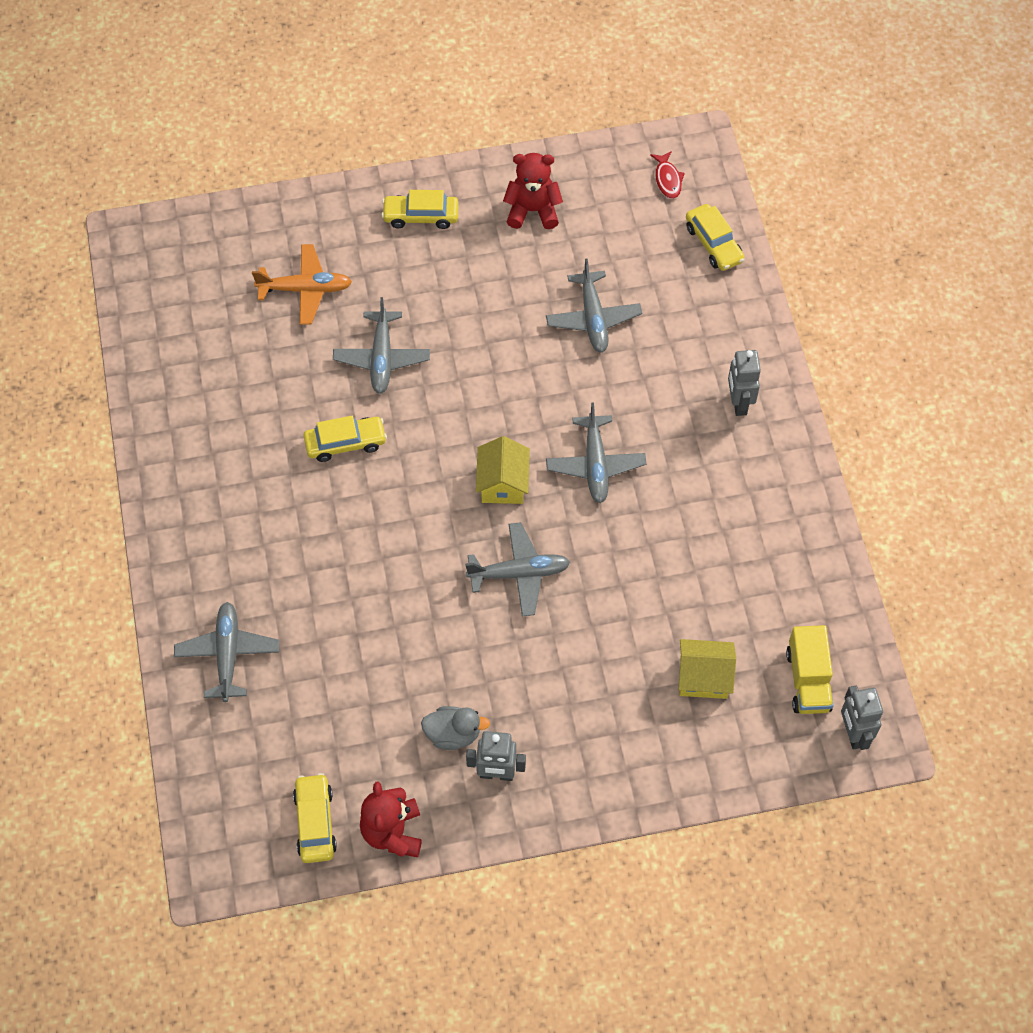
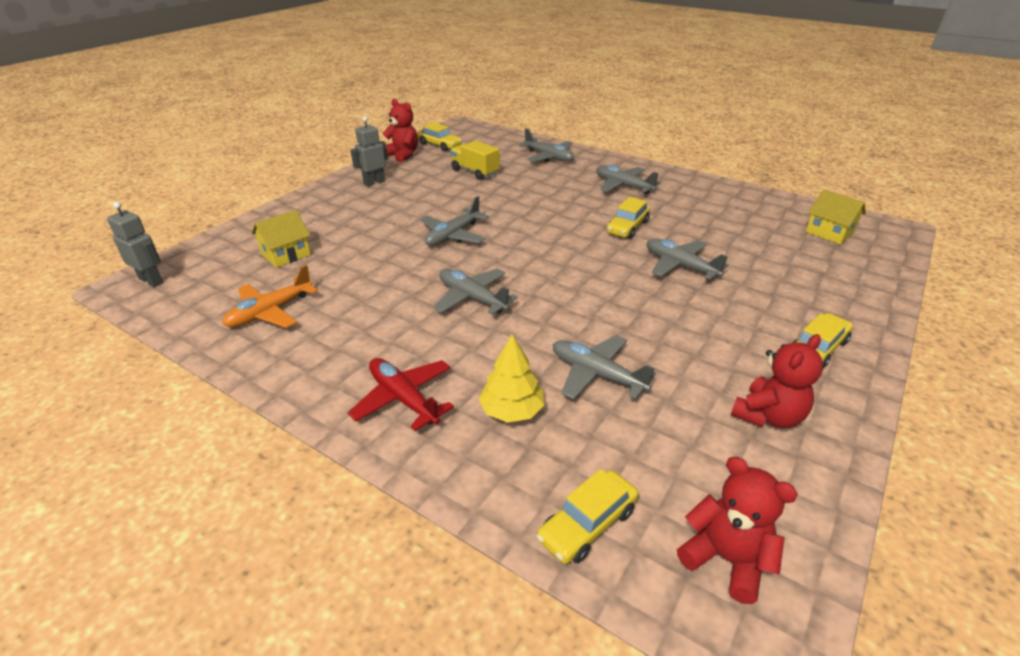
camera: 135 degrees right, 25 degrees down
(243, 513) = (623, 186): none -> grey plane
(305, 289) = (780, 266): orange plane -> orange plane (270, 312)
(453, 734) = (412, 182): grey duck -> none
(503, 483) = (517, 259): yellow house -> yellow house (829, 232)
(667, 179) = (726, 559): red fish -> red teddy bear
(679, 338) = (511, 410): none -> yellow tree
(713, 244) = (587, 524): yellow car -> yellow car turned 60 degrees counterclockwise
(738, 403) = (403, 399): grey robot -> red plane
(808, 680) = (204, 286): yellow truck -> yellow truck (475, 172)

